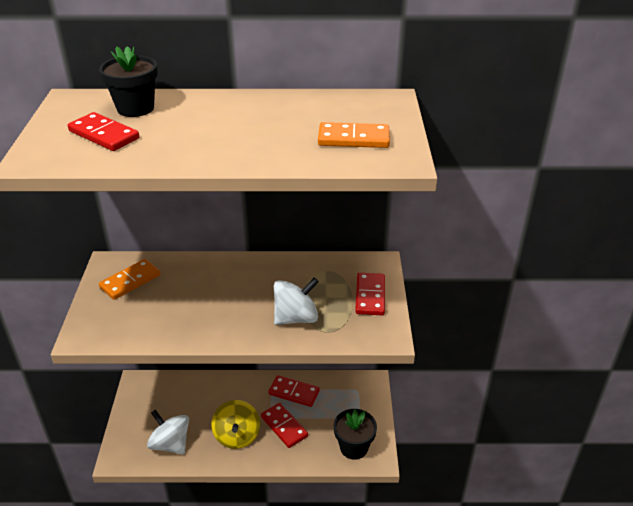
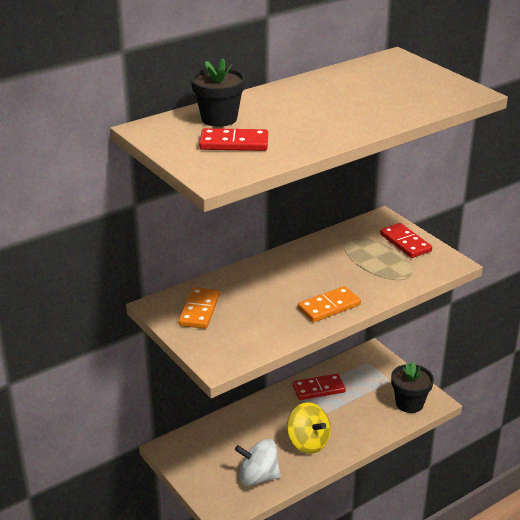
camera: 35 degrees left, 5 degrees down
(284, 426) = (339, 416): red domino -> none
(296, 318) = (372, 279): white spinning top -> none
(353, 138) = (418, 89): orange domino -> orange domino (329, 307)

